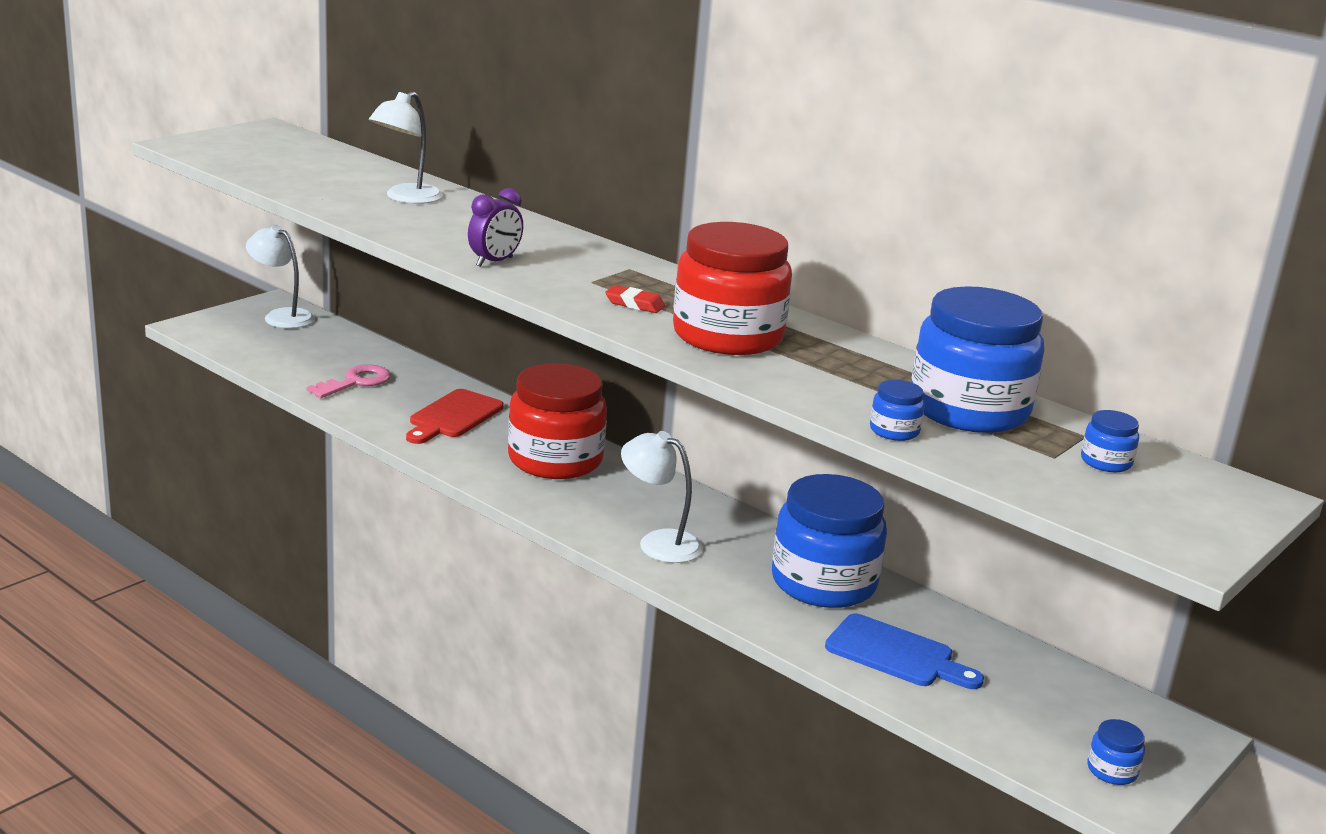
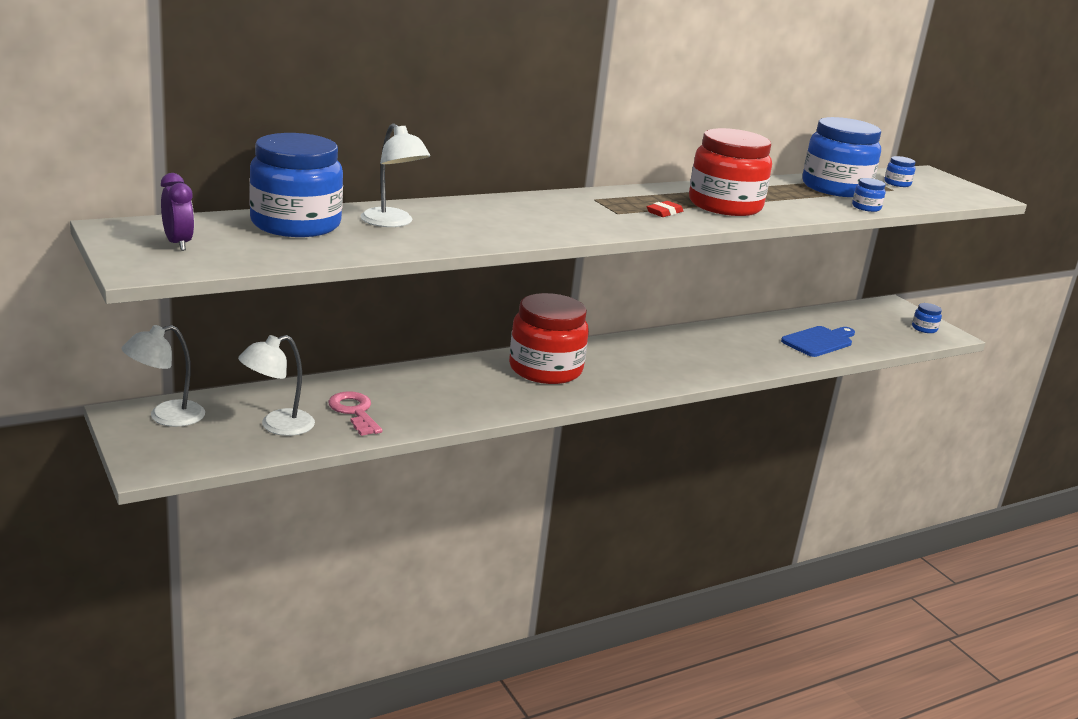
camera: 70 degrees left, 0 degrees up
(453, 416) = (450, 387): red cutting board -> none
(494, 262) = (567, 228): purple clock -> purple clock (178, 244)
(658, 542) = (679, 367): white lamp -> white lamp (277, 426)
(823, 582) = (739, 336): blue jar -> blue jar (295, 224)

